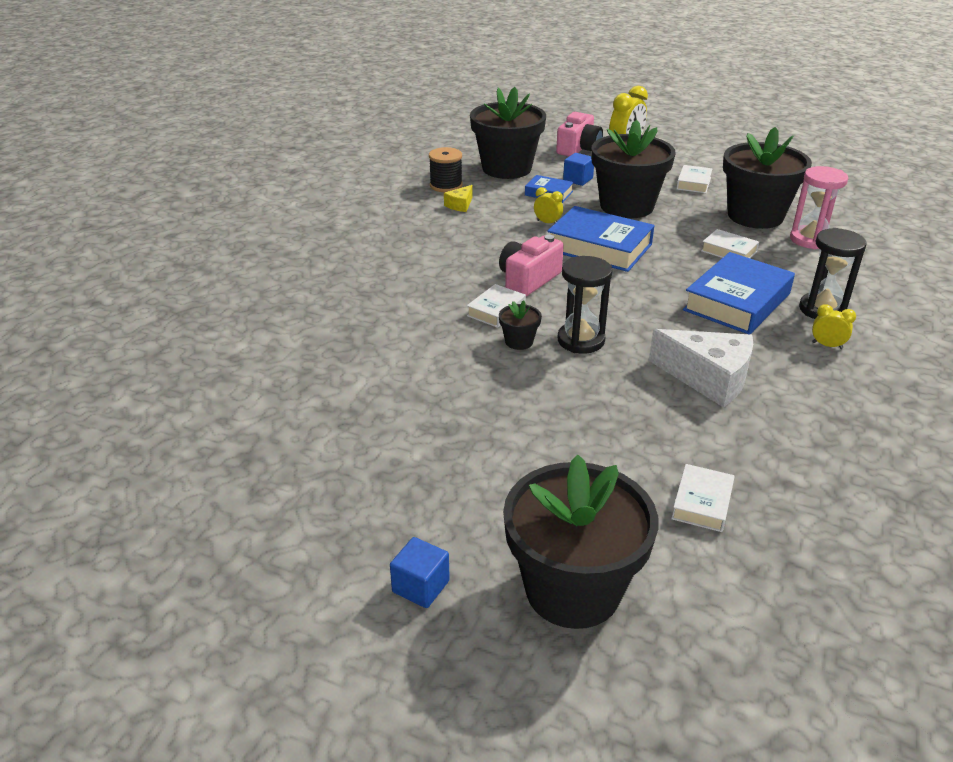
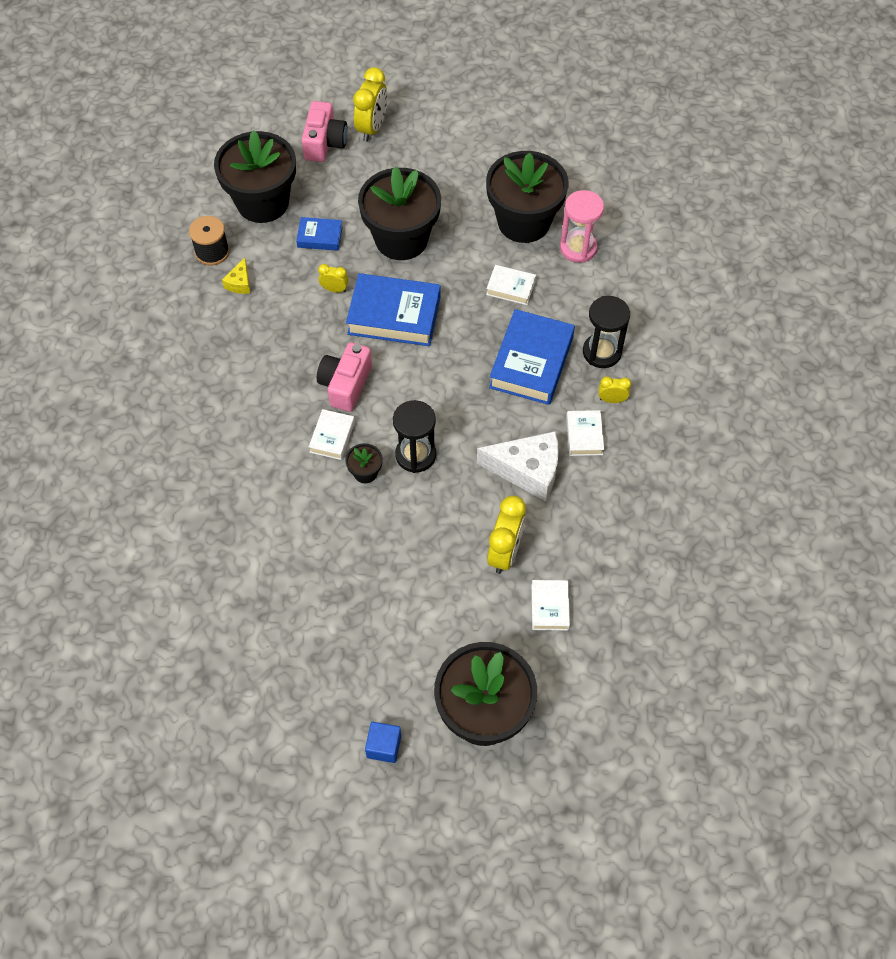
camera: 20 degrees left, 25 degrees up
(578, 179) = (341, 203): blue cube -> none
(658, 439) = (505, 552): none -> yellow clock
(693, 183) = (455, 179): white book -> white book (584, 435)

